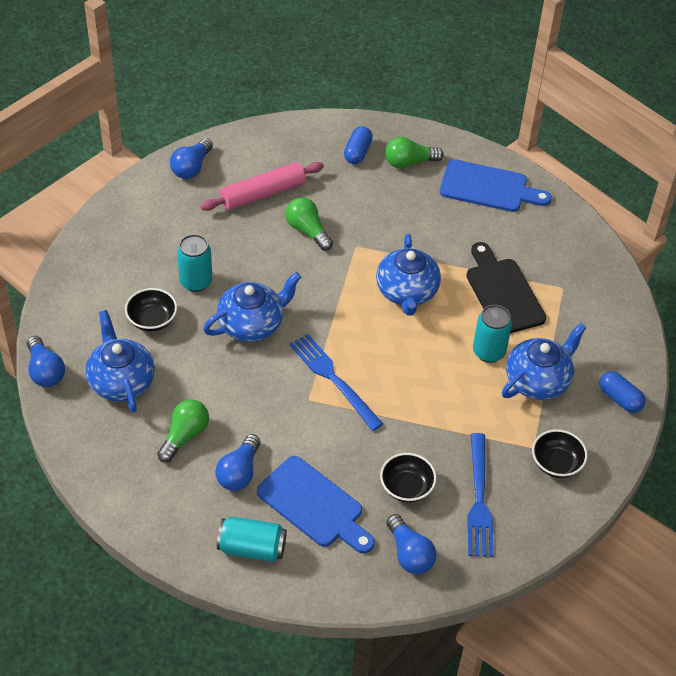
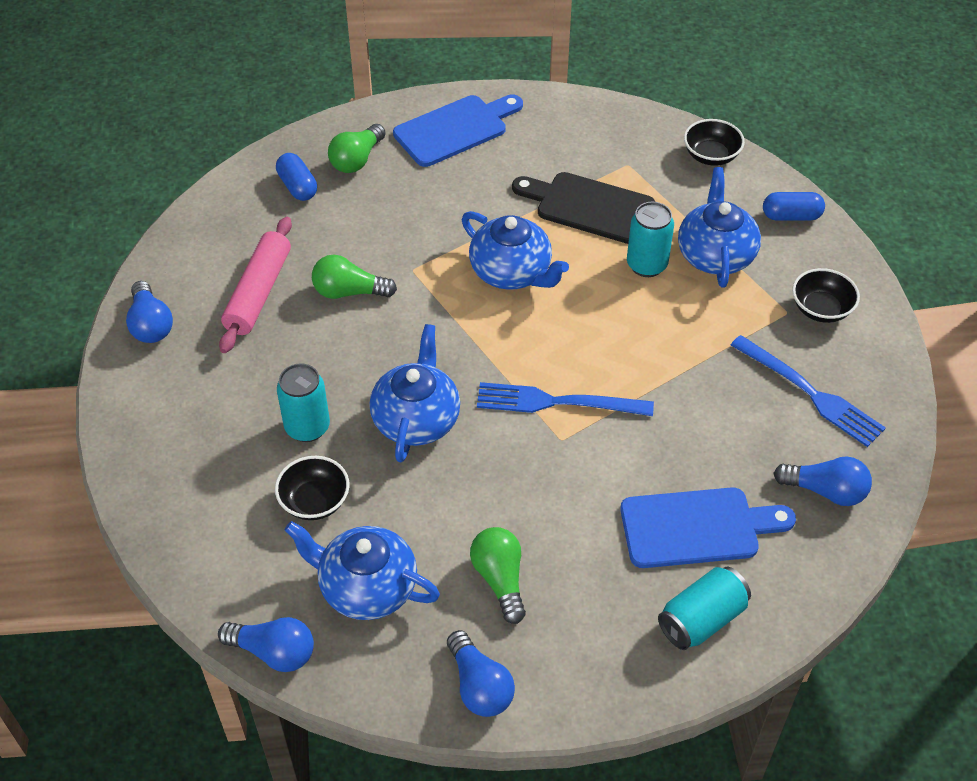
camera: 45 degrees left, 0 degrees up
(239, 472) = (595, 563): blue light bulb -> blue light bulb (479, 686)
(406, 487) = (745, 437): black bowl -> black bowl (711, 156)

